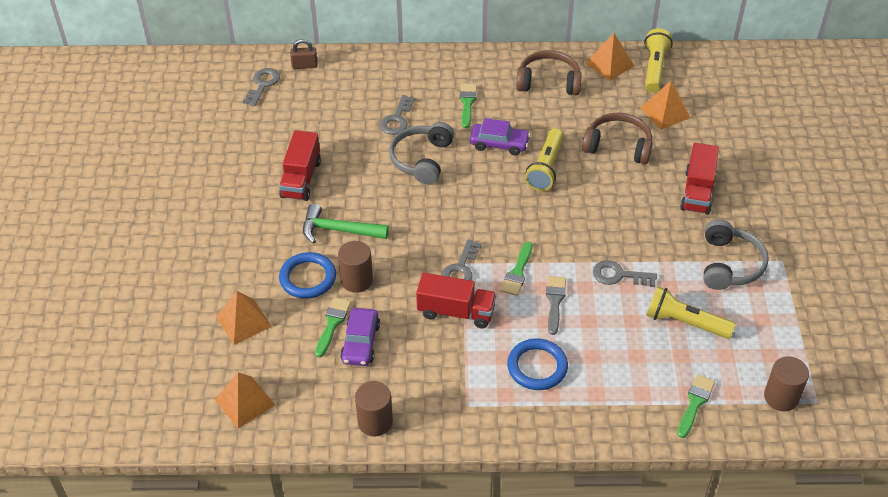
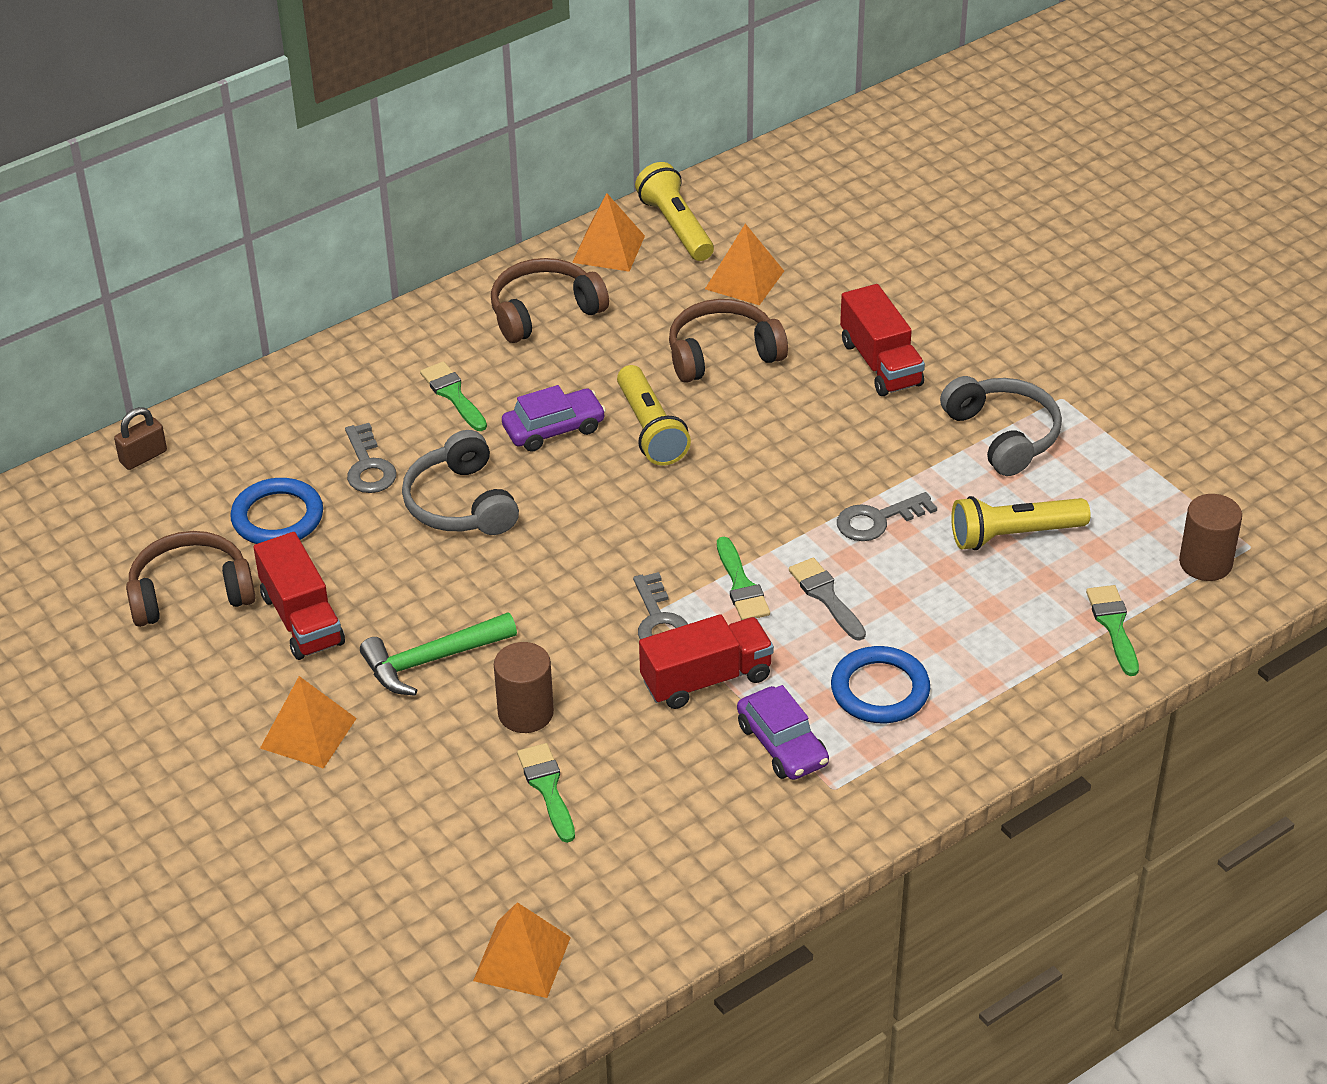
camera: 35 degrees left, 5 degrees down
(243, 321) = (411, 856): orange pyramid -> orange pyramid (308, 733)
(263, 85) = (102, 516): grey key -> none
(266, 141) = (191, 593): none -> brown headphones
(308, 278) = (450, 748): blue ring -> blue ring (277, 517)
(360, 343) = (612, 790): purple car -> purple car (782, 744)
(375, 422) = (732, 878): brown cylinder -> none

